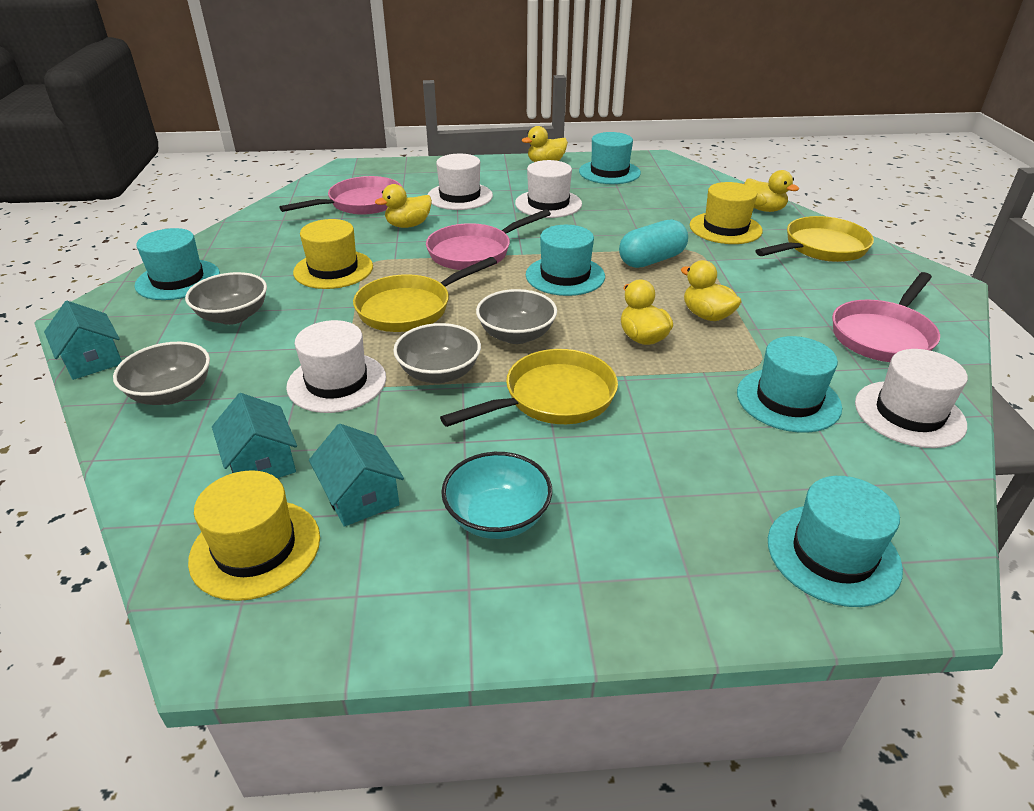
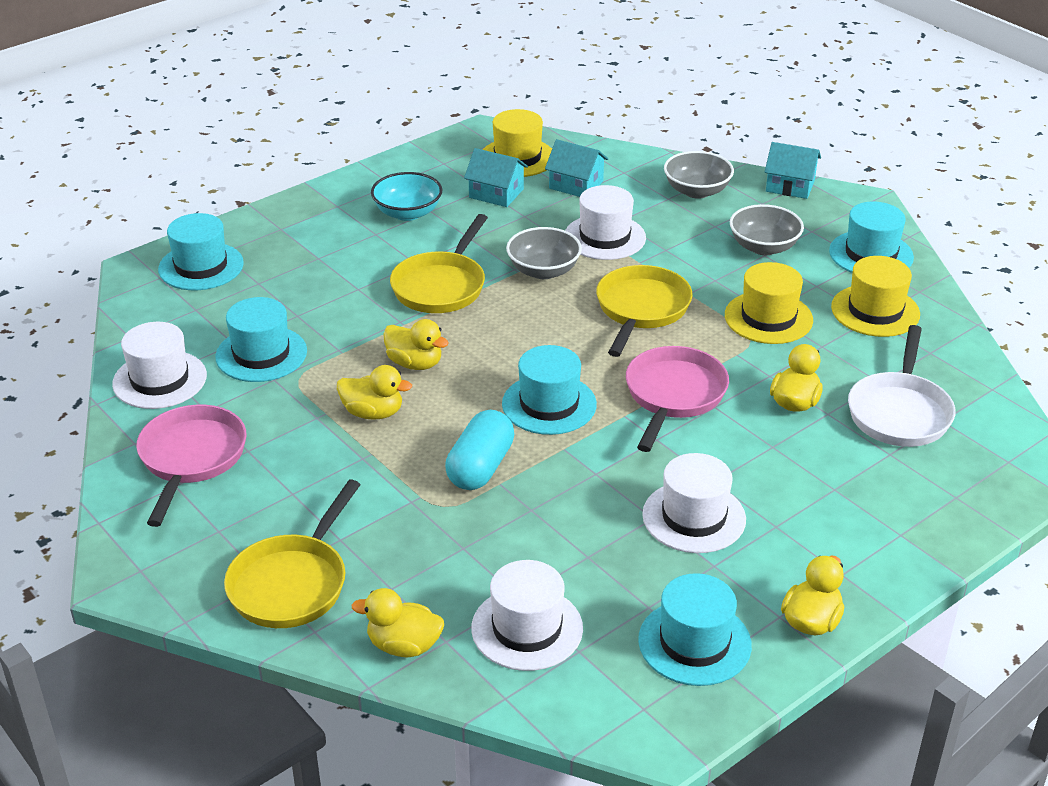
camera: 145 degrees right, 0 degrees up
(361, 203) = (900, 412): pink pan -> white pan
(460, 196) = (815, 479): white hat -> white hat (527, 628)
(516, 335) = (523, 323): grey bowl -> none
(725, 228) = (432, 570): yellow hat -> yellow hat (875, 311)

